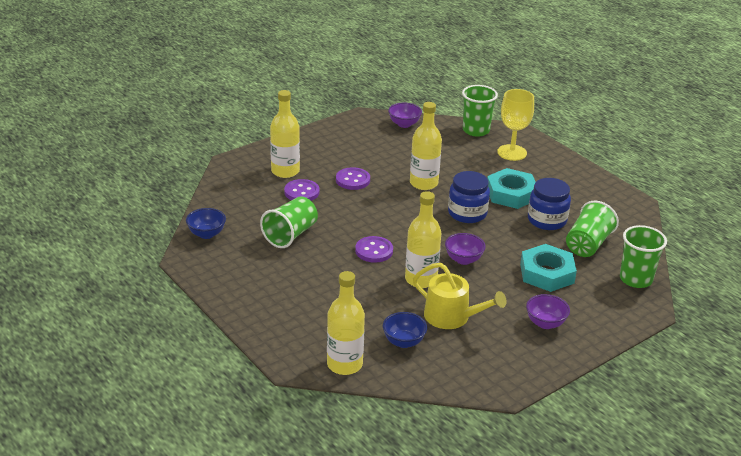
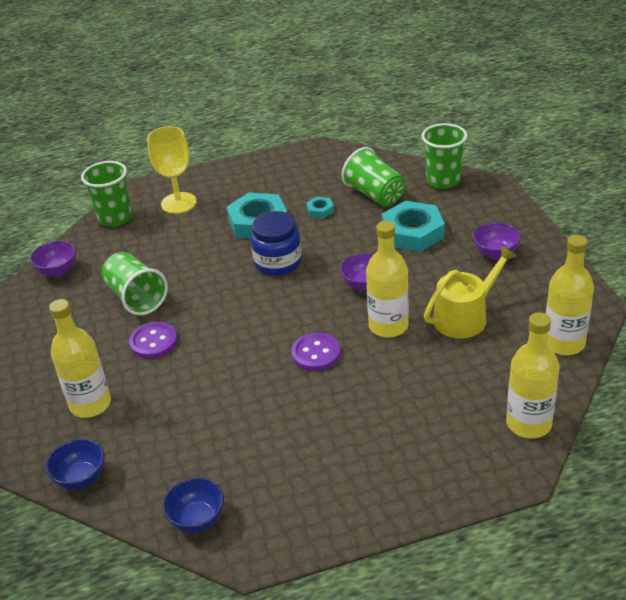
camera: 65 degrees left, 5 degrees up
(290, 235) = (245, 426): green cup -> green cup (136, 298)
(301, 192) = (151, 396): purple button -> none
(403, 342) = (499, 364): blue bowl -> blue bowl (81, 478)
(423, 183) = (198, 282): yellow bottle -> yellow bottle (564, 343)
(547, 220) = (320, 210): blue jar -> turquoise nut

